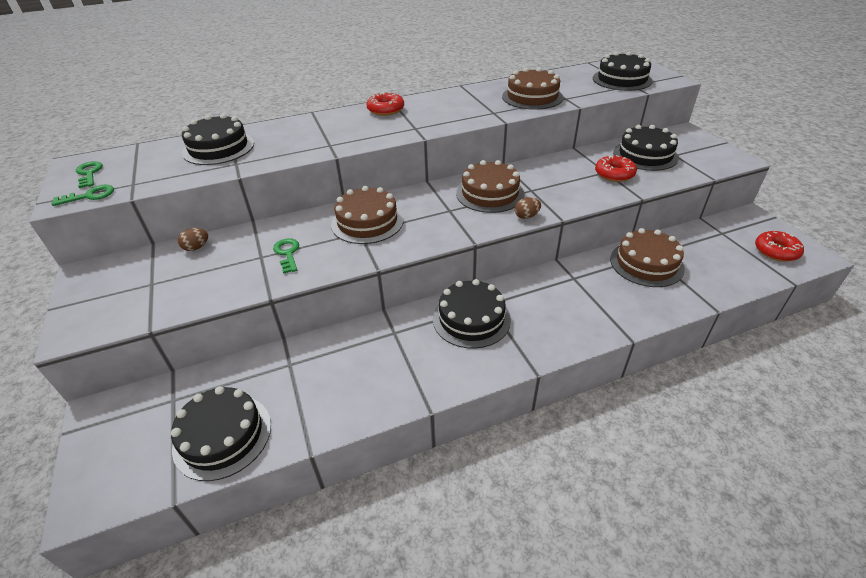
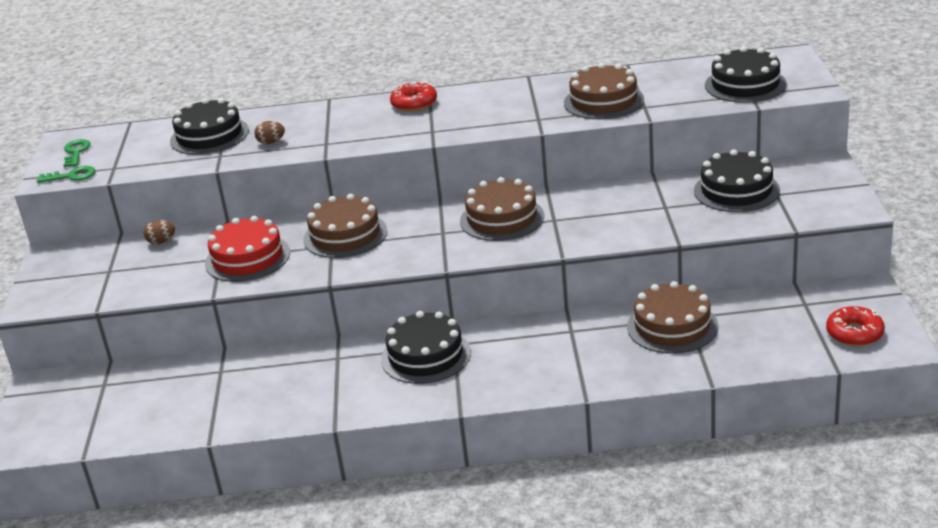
camera: 20 degrees right, 10 degrees down
(222, 436) = (138, 418): black cake -> none
(287, 253) = (247, 258): green key -> red cake
(526, 216) = (524, 249): brown egg -> brown egg (271, 142)
(614, 174) = (673, 211): red donut -> none

